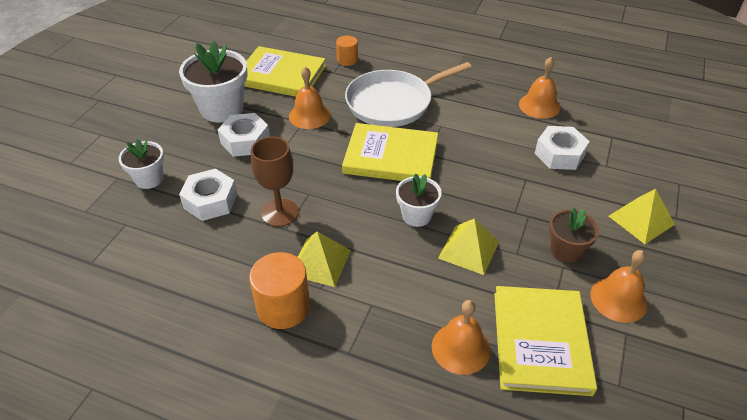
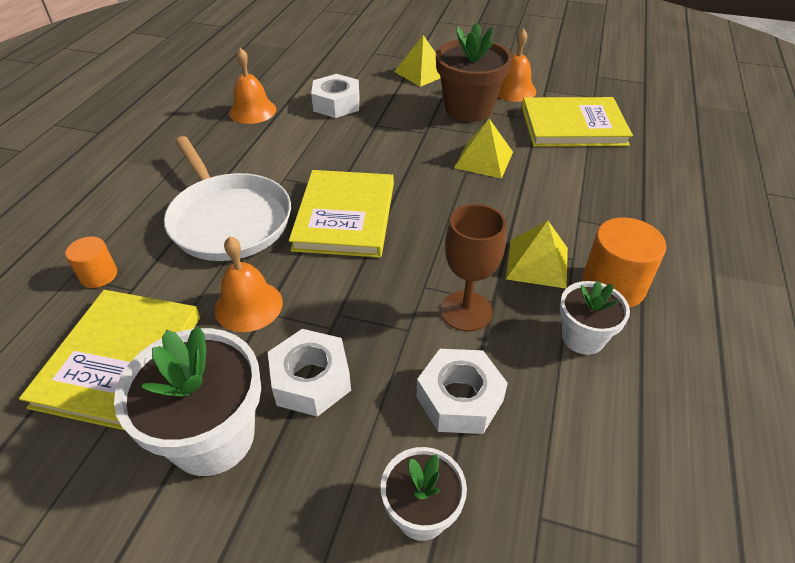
camera: 95 degrees left, 0 degrees up
(416, 216) = (444, 193): white flower pot -> white flower pot (583, 337)
(460, 348) = (600, 165): orange bell -> none
(566, 250) = (468, 109): brown flower pot -> brown flower pot, size x1.71

